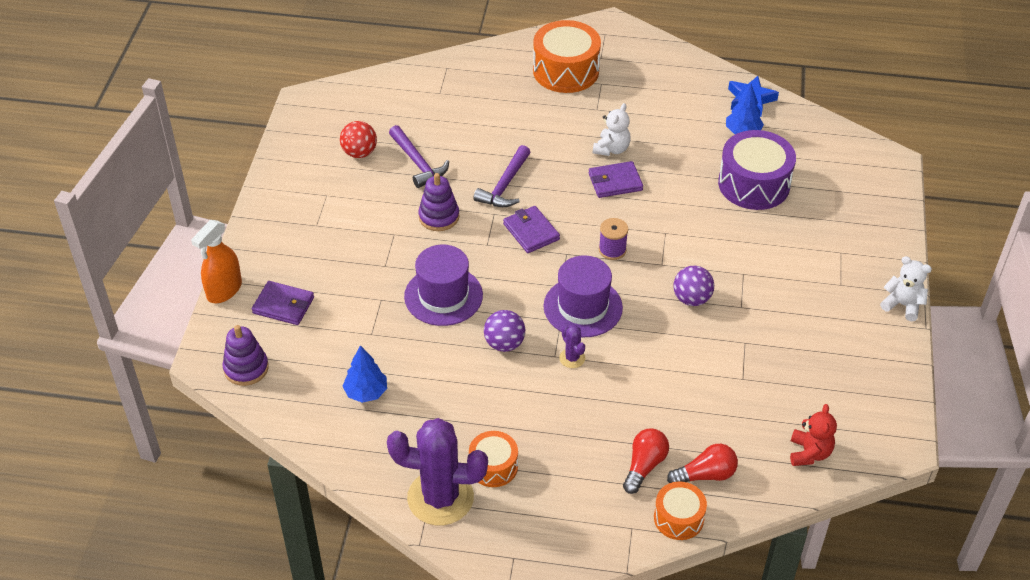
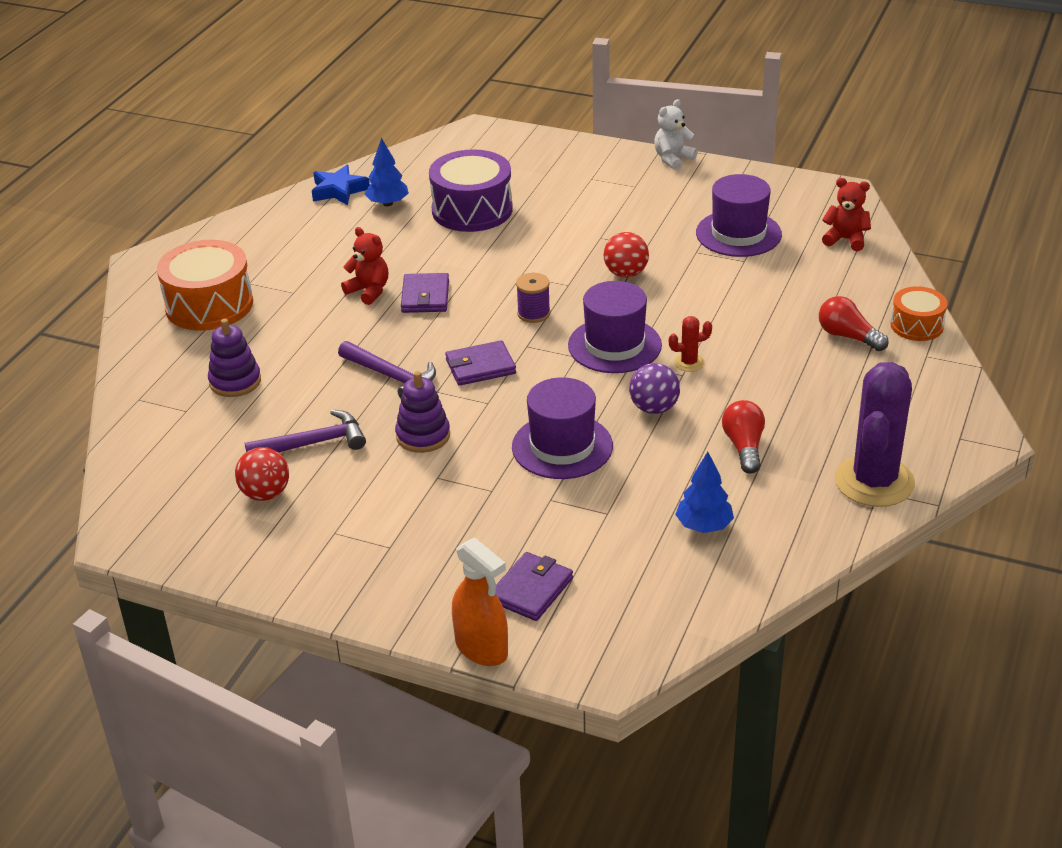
camera: 75 degrees left, 10 degrees down
(246, 368) = (636, 634): purple stacking toy -> purple stacking toy (235, 381)
(493, 466) = (834, 437): orange drum -> none
(572, 358) = (689, 363): purple cactus -> red cactus
(611, 149) = (369, 291): white teddy bear -> red teddy bear
(691, 299) = (626, 273): purple ball -> red ball
(705, 475) = (864, 301): red light bulb -> red light bulb (744, 447)
(787, 369) = (738, 234): none -> purple hat

